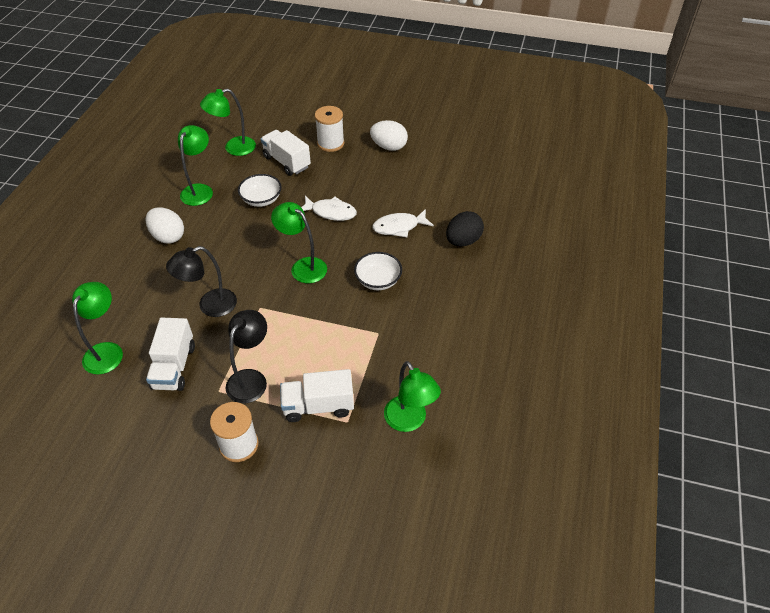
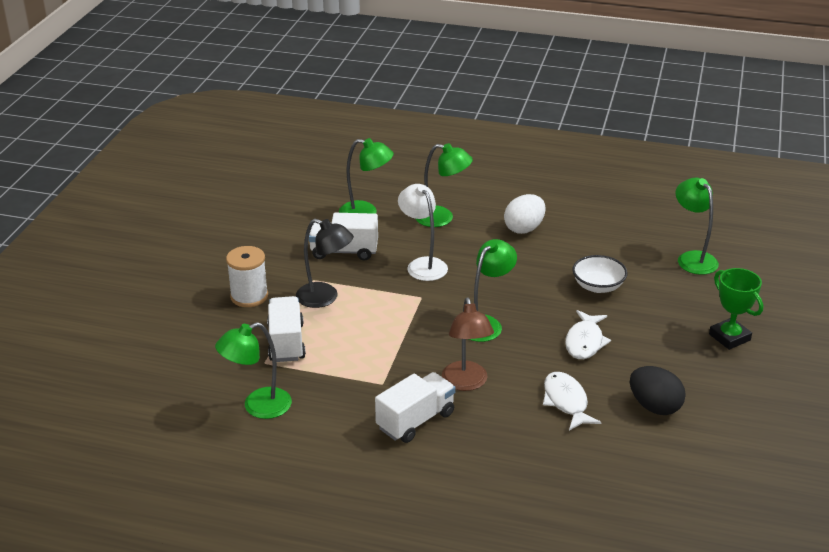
camera: 90 degrees right, 15 degrees down
(199, 190) = (605, 241): green lamp -> green lamp (442, 218)
(210, 306) = (423, 265): black lamp -> white lamp
(286, 162) = (676, 301): white truck -> white truck (415, 420)
(330, 143) = (729, 337): white spool -> green trophy
(378, 280) = (466, 383): white bowl -> brown lamp
(389, 147) = (740, 393): white egg -> none
(463, 241) = (547, 463): black egg -> black egg (654, 406)

